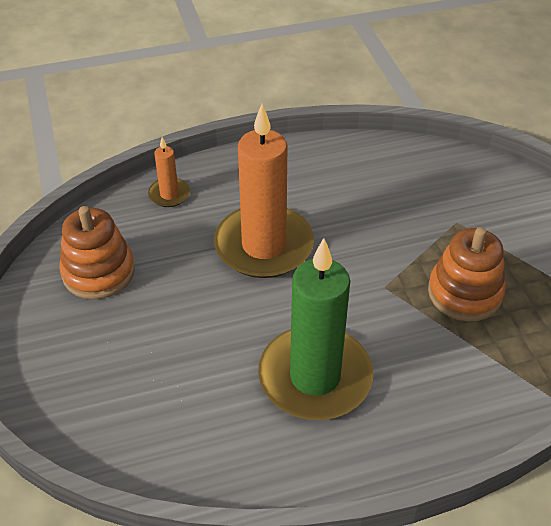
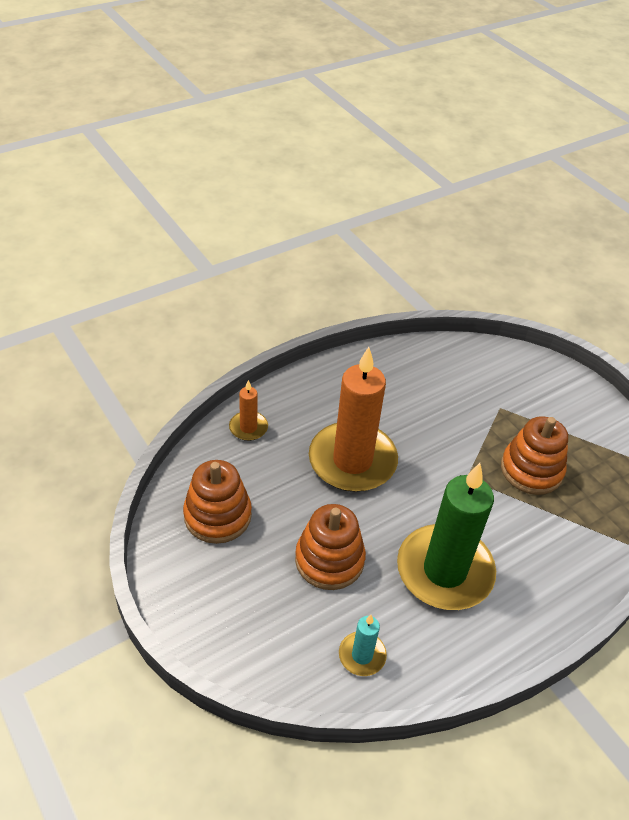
camera: 20 degrees left, 0 degrees up
(183, 442) = (362, 655): none -> turquoise candle
(193, 339) = (329, 560): none -> orange stacking toy

